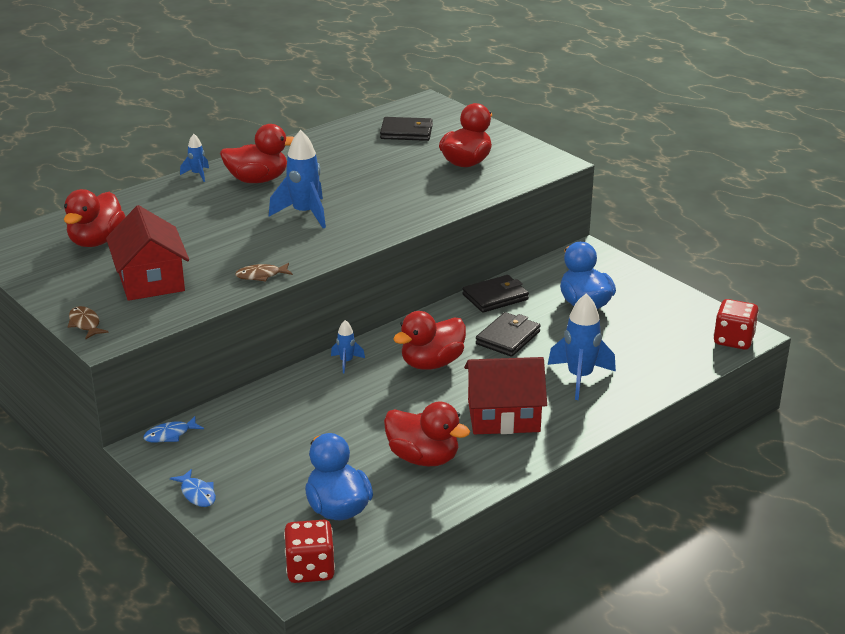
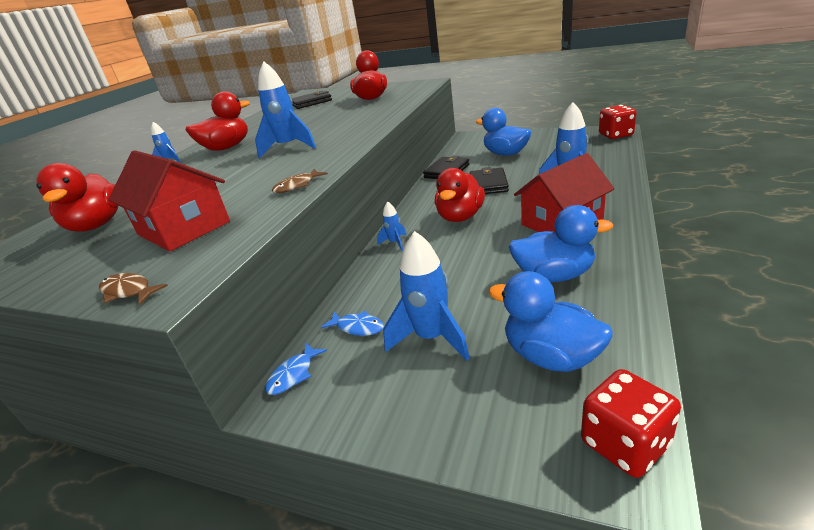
camera: 25 degrees left, 0 degrees up
(197, 494) = (387, 424): blue fish -> blue fish (358, 327)
(280, 457) = (431, 338): none -> blue rocket
(423, 458) = (554, 275): red duck -> blue duck

